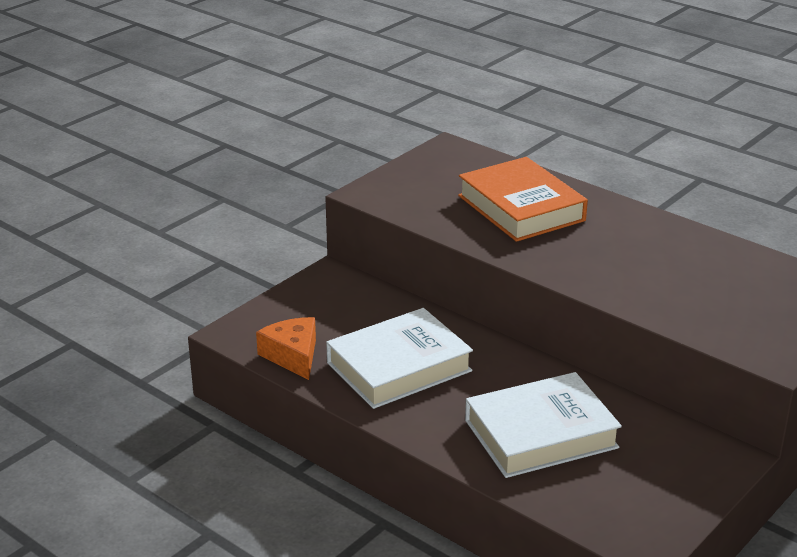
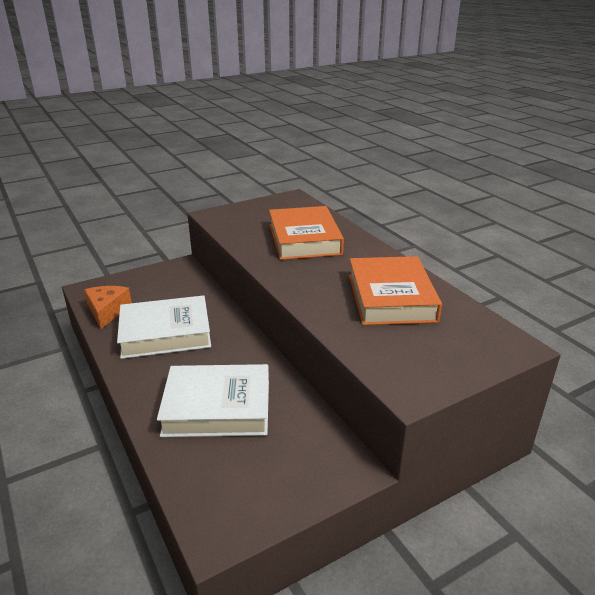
camera: 20 degrees right, 0 degrees up
(683, 264) = (391, 297): none -> orange book

